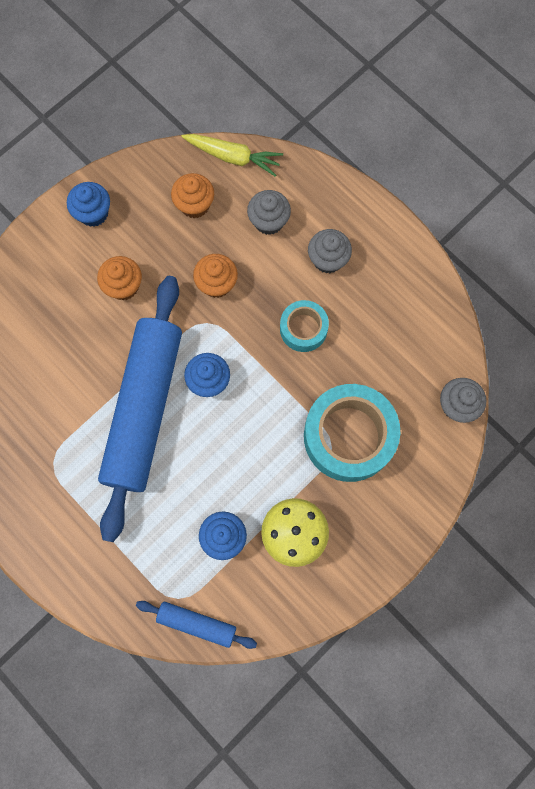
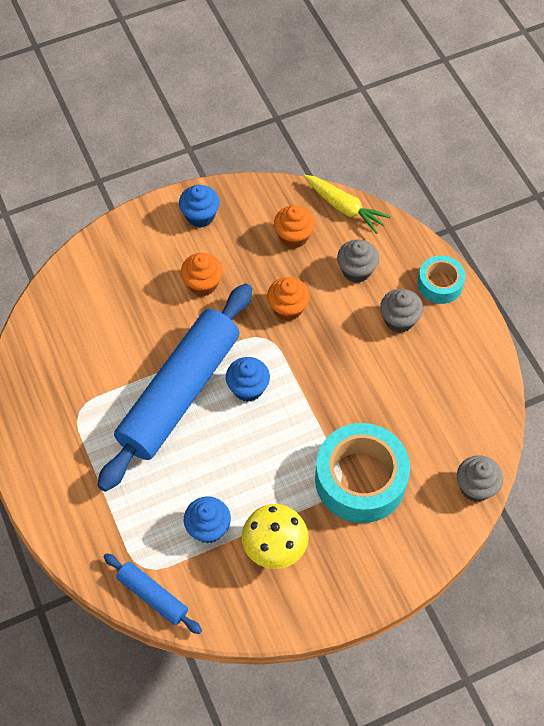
camera: 20 degrees right, 15 degrees down
(303, 329) = (353, 372): turquoise tape -> turquoise tape (440, 284)

